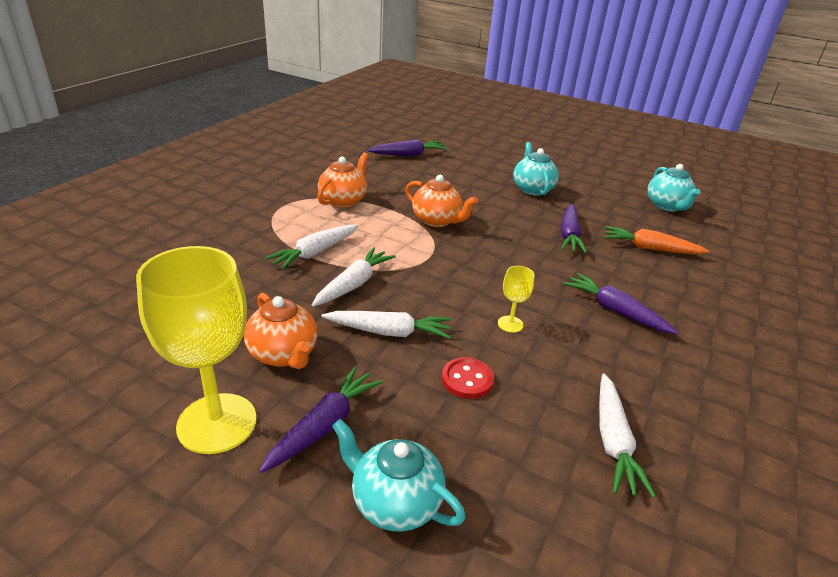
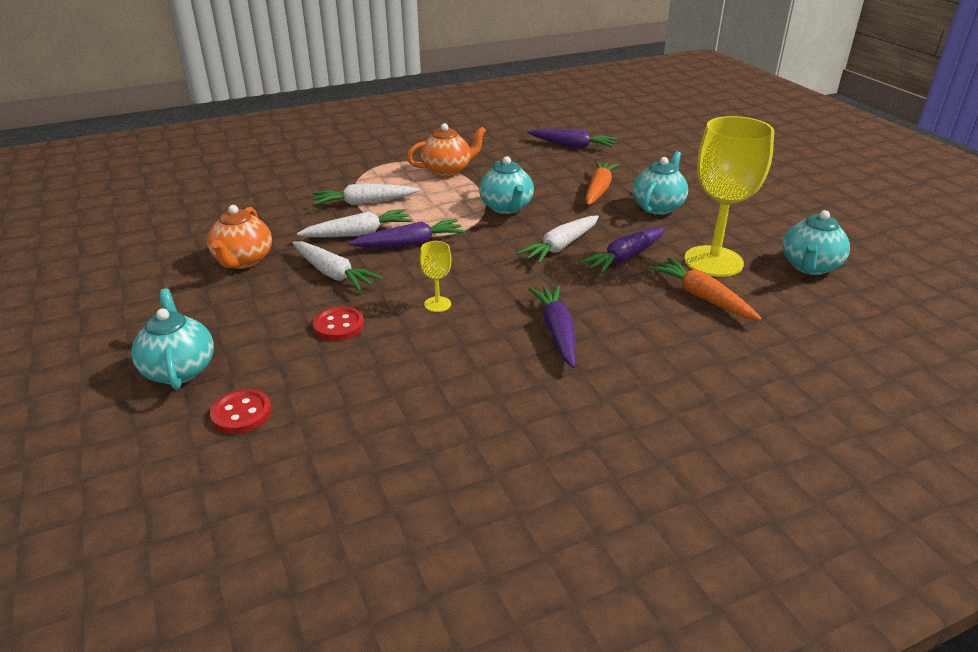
camera: 40 degrees right, 0 degrees up
(217, 423) = (152, 283): yellow goblet -> yellow goblet (713, 261)
(324, 425) = (205, 311): purple carrot -> purple carrot (410, 244)
(437, 221) = (506, 208): orange teapot -> turquoise teapot
(477, 186) = (598, 190): none -> orange carrot
(517, 511) = (241, 413): none -> red button
(613, 441) = (380, 413): white carrot -> white carrot (560, 247)

